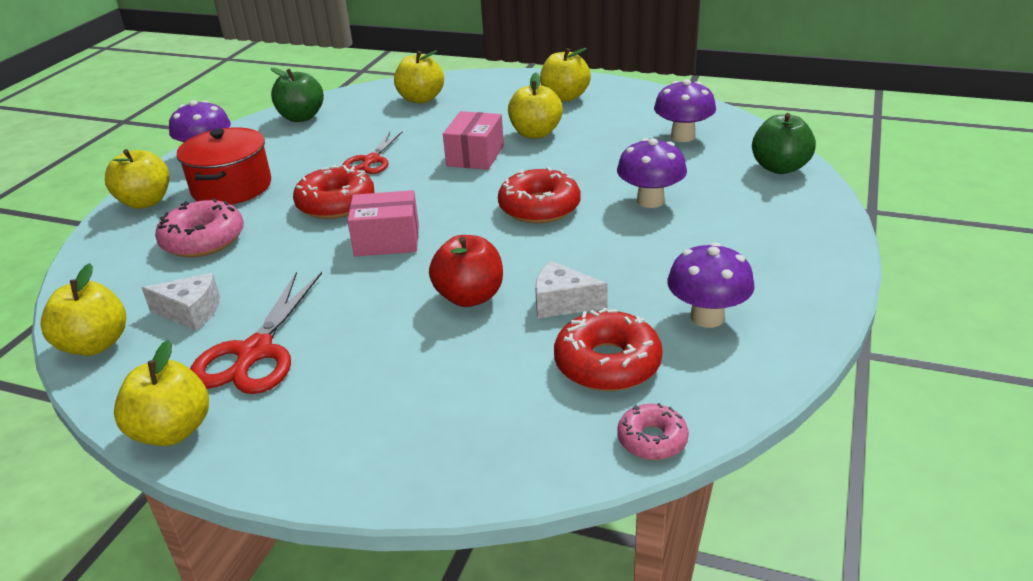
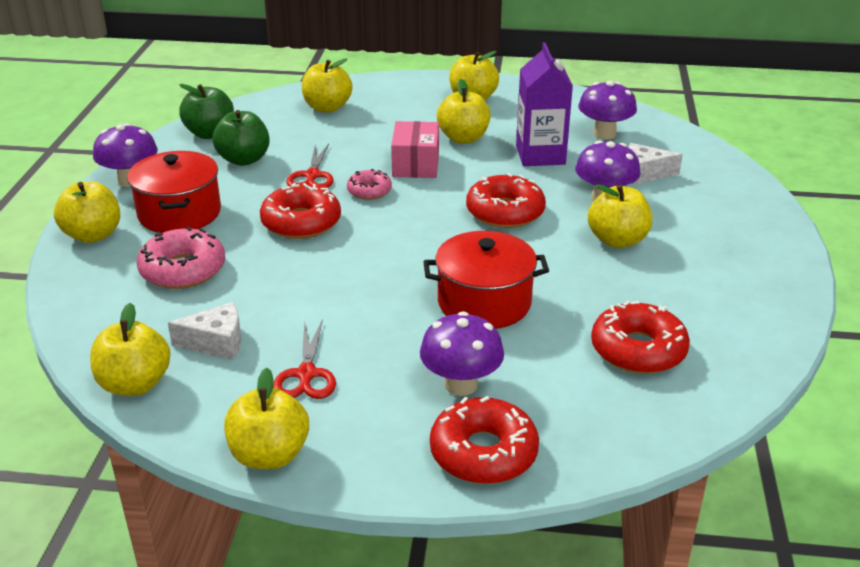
camera: 15 degrees left, 0 degrees up
(255, 352) = (306, 374): red scissors -> red scissors, size x0.65
(383, 457) = (483, 452): none -> red donut
(387, 240) = (374, 255): pink box -> none
(469, 297) = (484, 302): red apple -> red pot
(562, 303) = (572, 300): white cheese -> white cheese (644, 173)
(605, 154) = (540, 155): none -> purple carton
(643, 244) = (617, 240): none -> yellow apple
(652, 439) = (706, 409): pink donut -> pink donut (369, 191)
(707, 317) = (703, 301): purple mushroom -> purple mushroom (461, 384)
(780, 168) = (704, 159): green apple -> green apple (244, 159)

